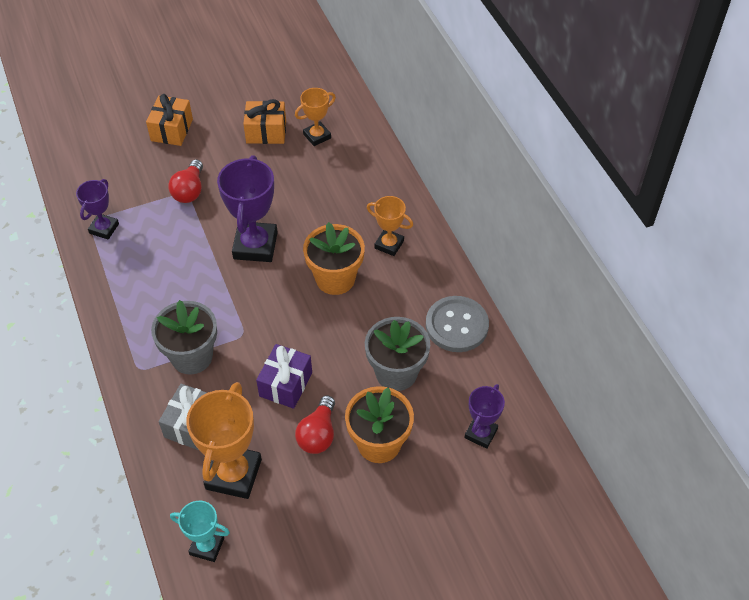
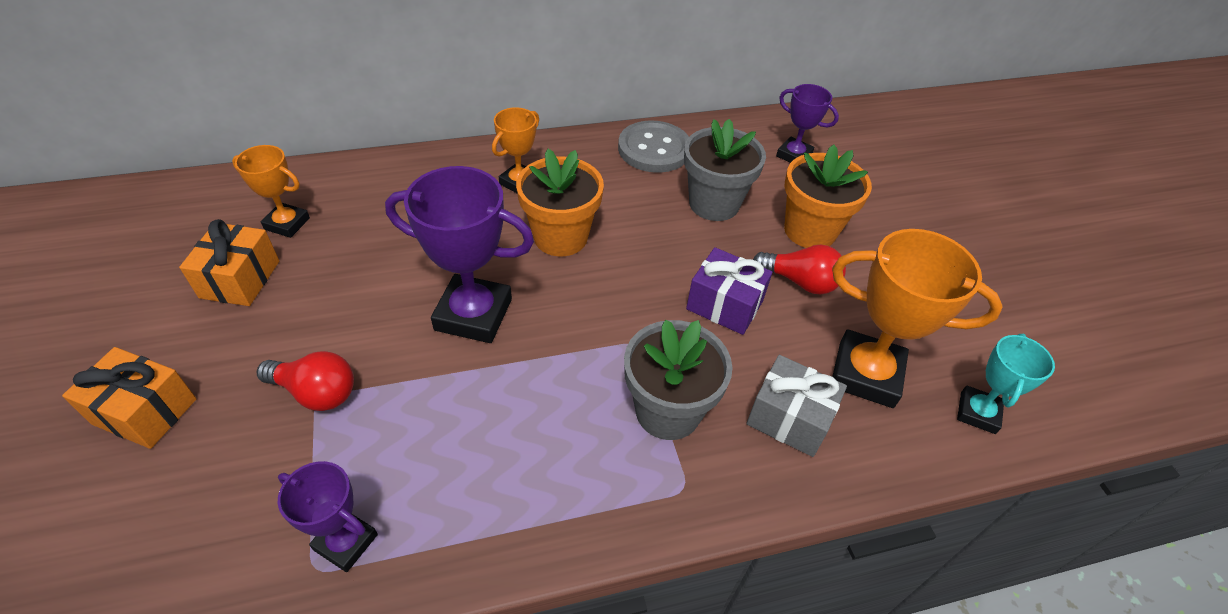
camera: 85 degrees left, 5 degrees down
(317, 136) = (287, 224): orange trophy -> orange trophy turned 45 degrees counterclockwise

